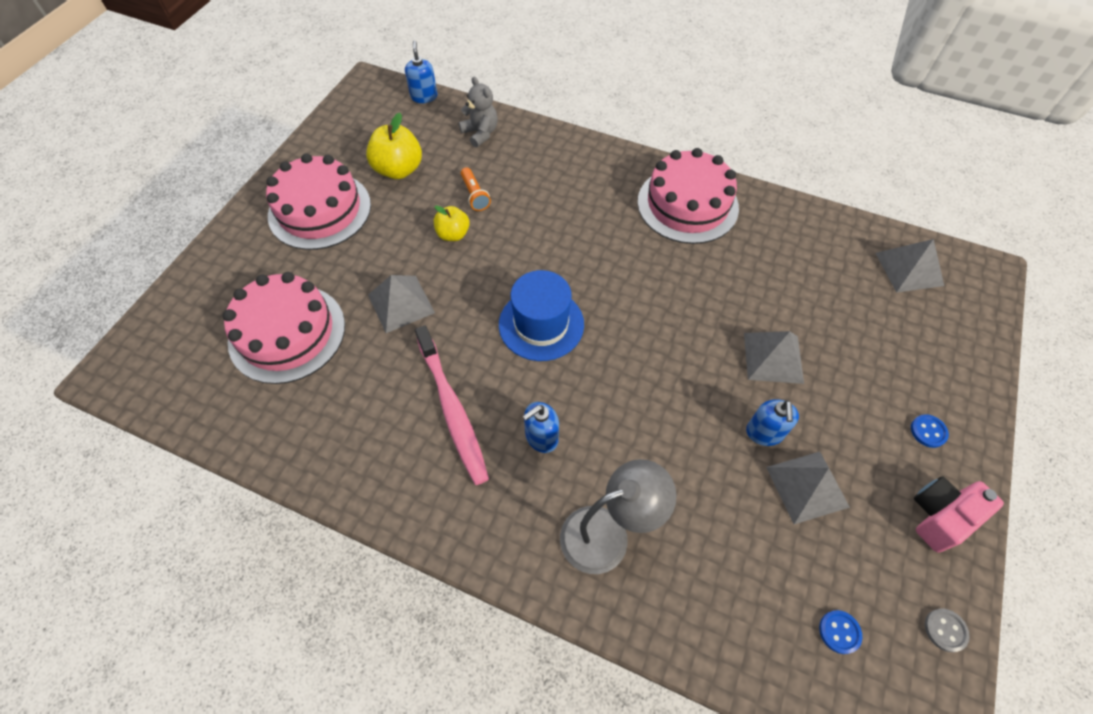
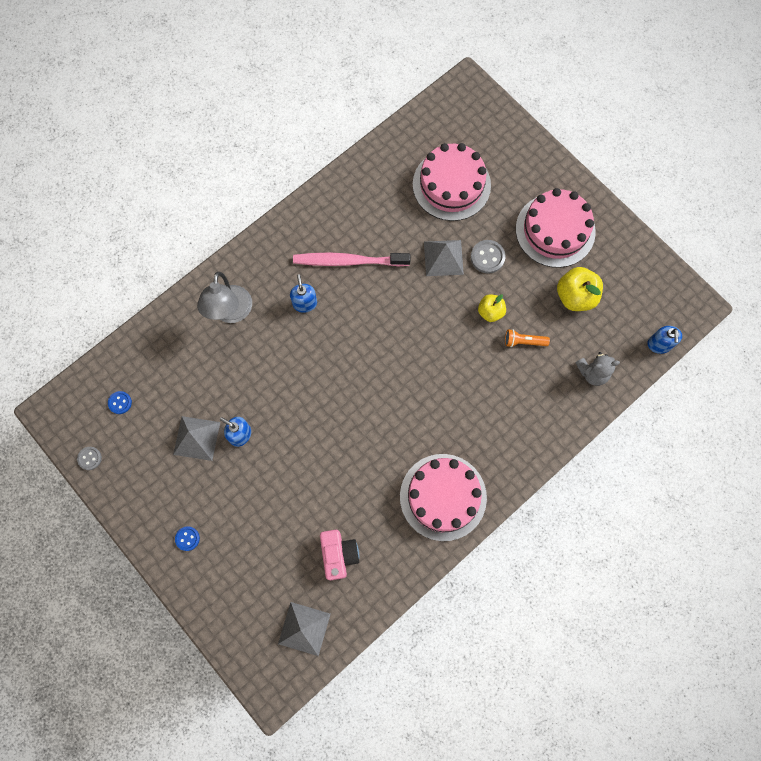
camera: 115 degrees right, 15 degrees up
(382, 260) = (487, 257): none -> grey button
(424, 96) = (659, 345): blue soap dispenser -> blue soap dispenser turned 75 degrees clockwise
(541, 324) = (384, 338): blue hat -> none
(773, 357) = (285, 475): grey pyramid -> none
(940, 516) = (139, 503): pink camera -> pink camera (338, 554)

